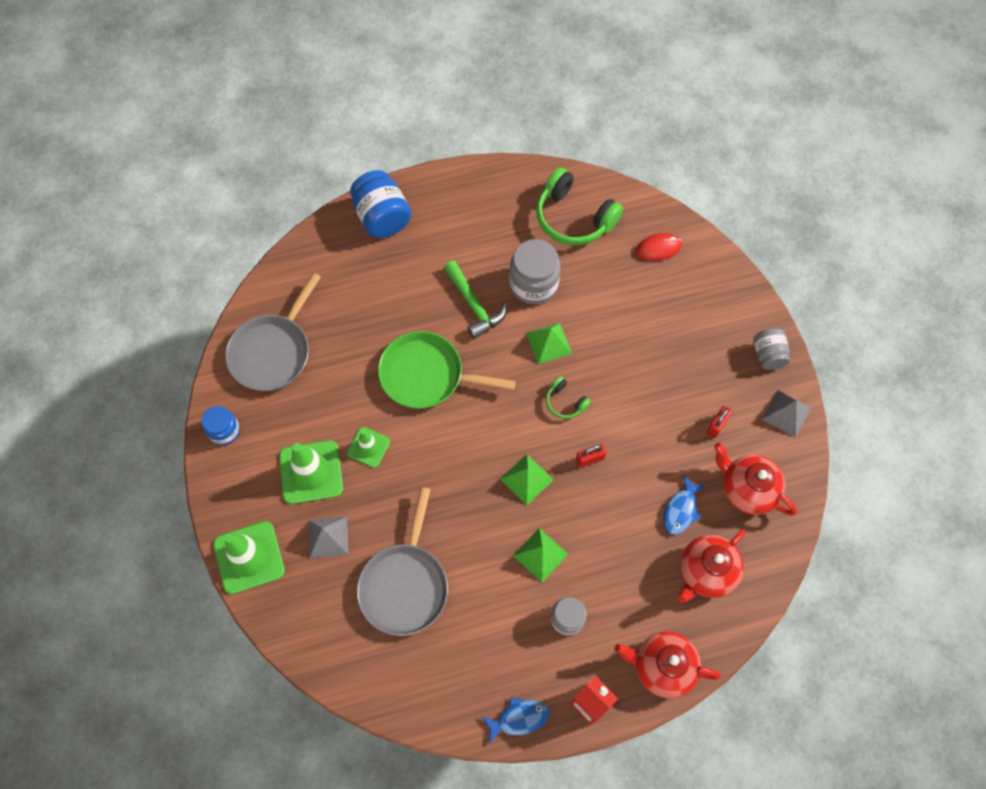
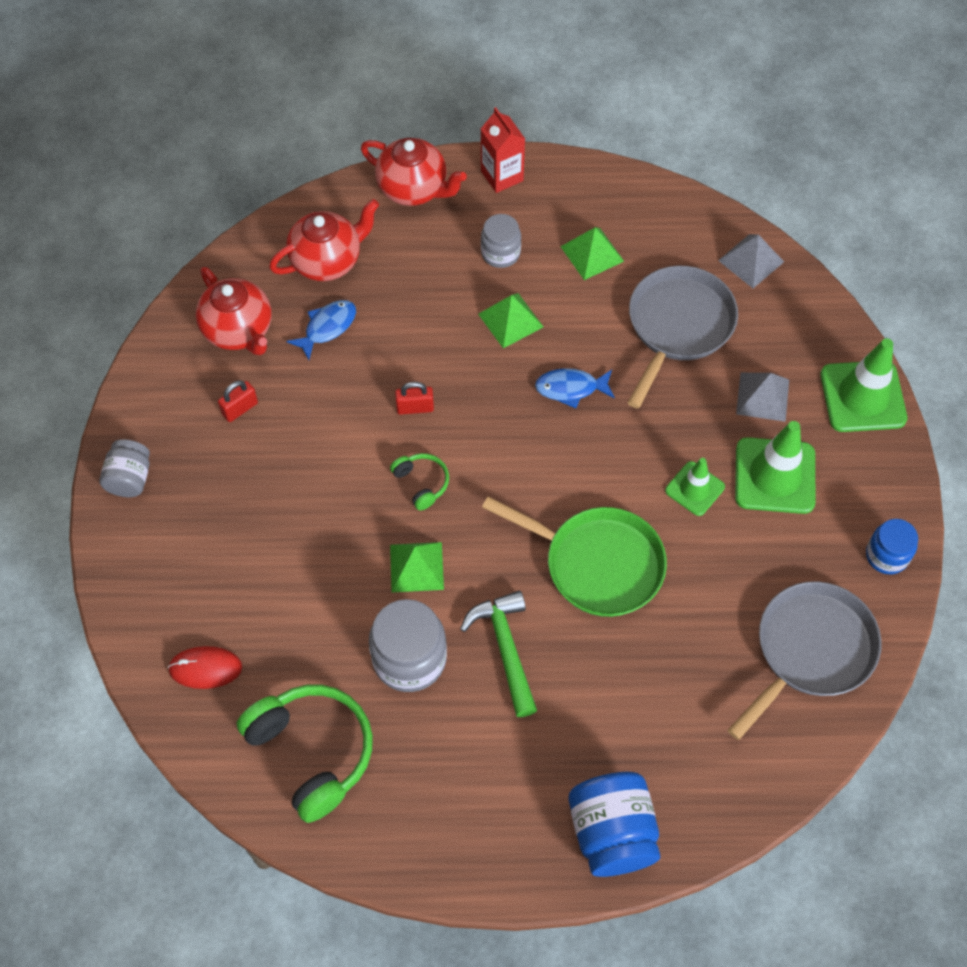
camera: 165 degrees left, 5 degrees down
(519, 718) = (581, 180): blue fish -> blue fish (571, 388)
(526, 479) = (501, 403): green pyramid -> green pyramid (592, 253)
(786, 413) = (145, 402): grey pyramid -> grey pyramid (751, 261)

